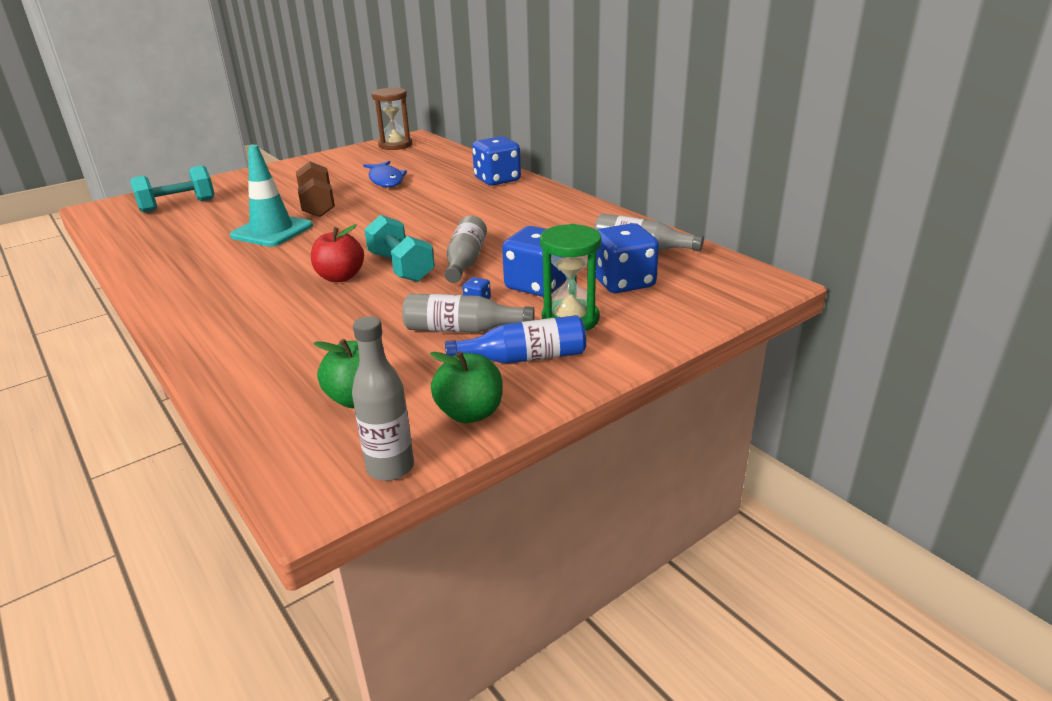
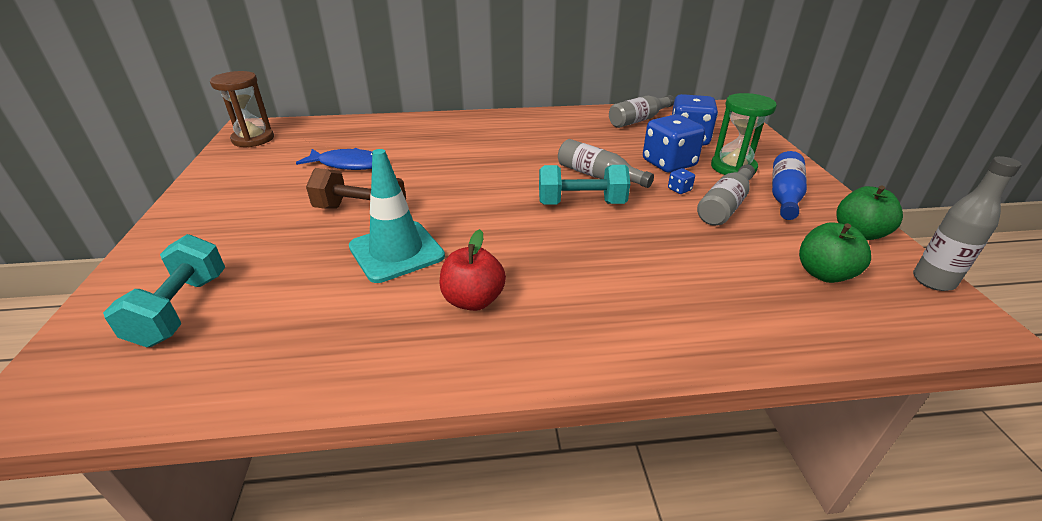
camera: 60 degrees left, 5 degrees up
(340, 277) = (572, 236): red apple -> red apple (473, 300)
(497, 180) = (437, 125): blue dice -> none

